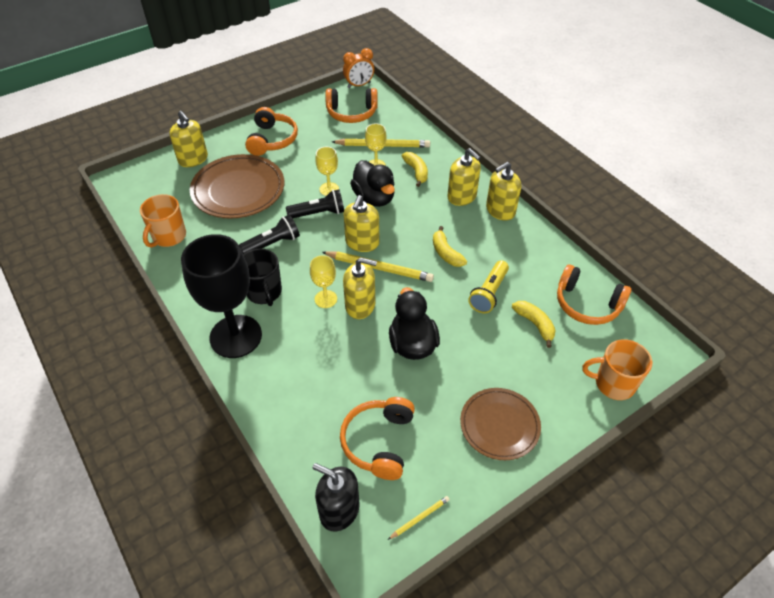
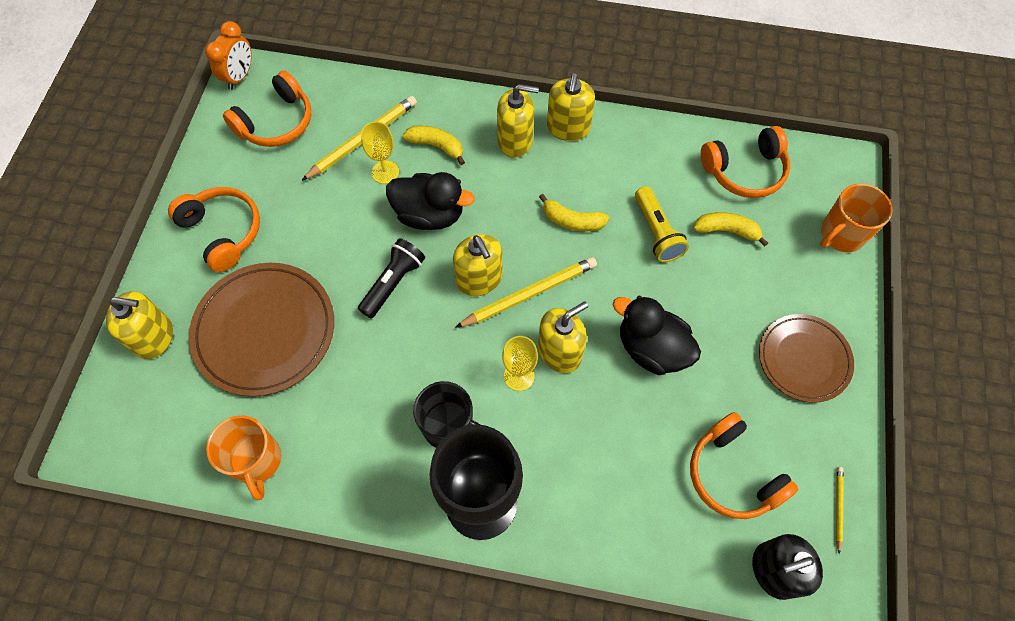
camera: 45 degrees left, 15 degrees up
(273, 244) = (388, 363): black flashlight -> none
(329, 189) = (368, 243): yellow goblet -> none

